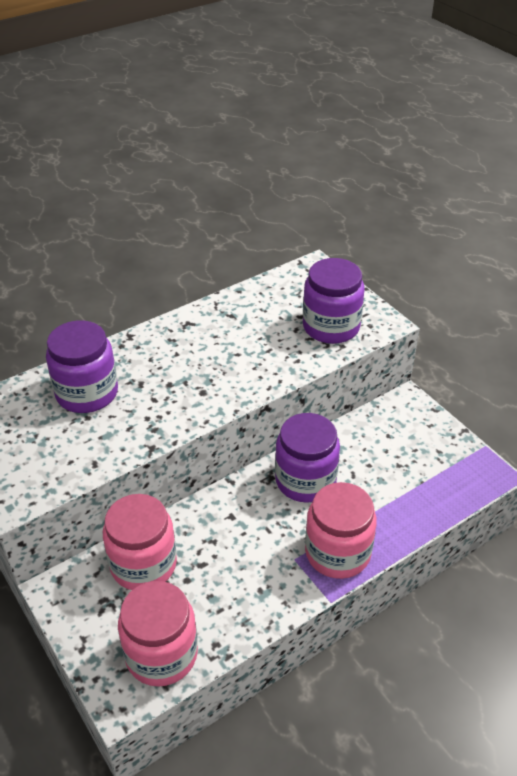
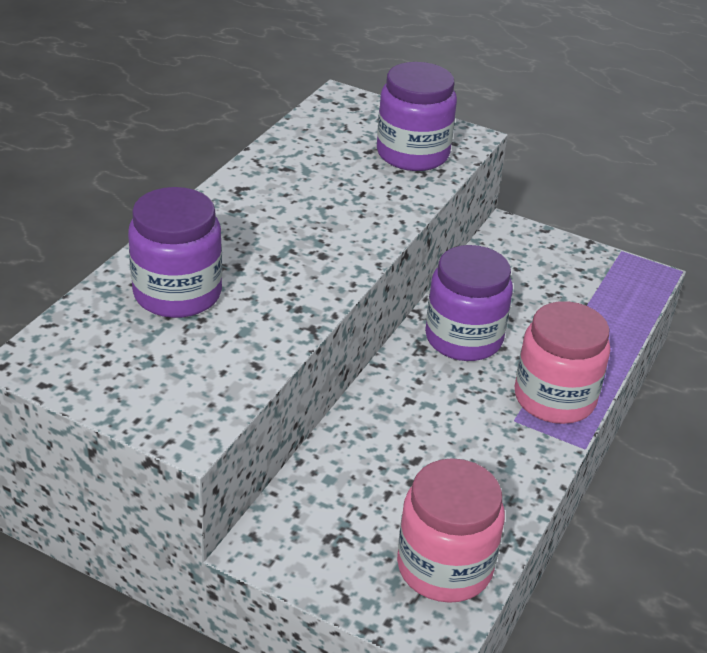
camera: 30 degrees left, 5 degrees down
(143, 564) = (347, 483): pink jar -> none

